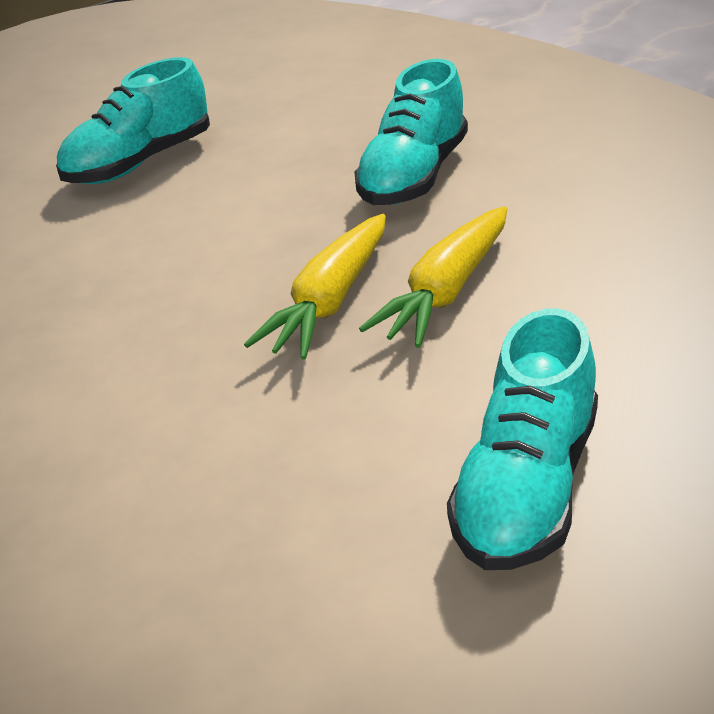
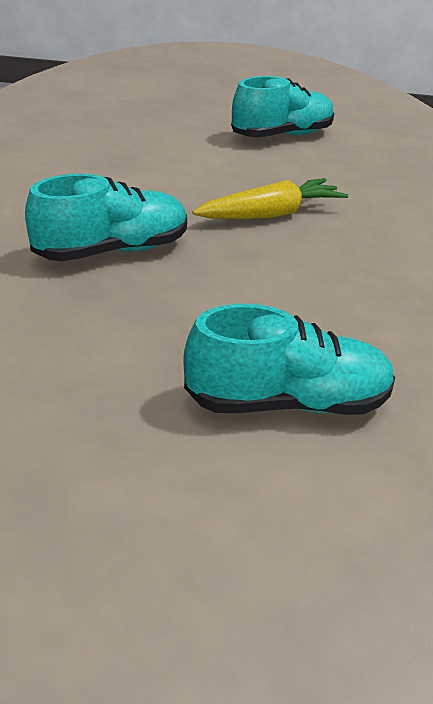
camera: 150 degrees left, 0 degrees up
(446, 291) = (209, 189): yellow carrot -> none

